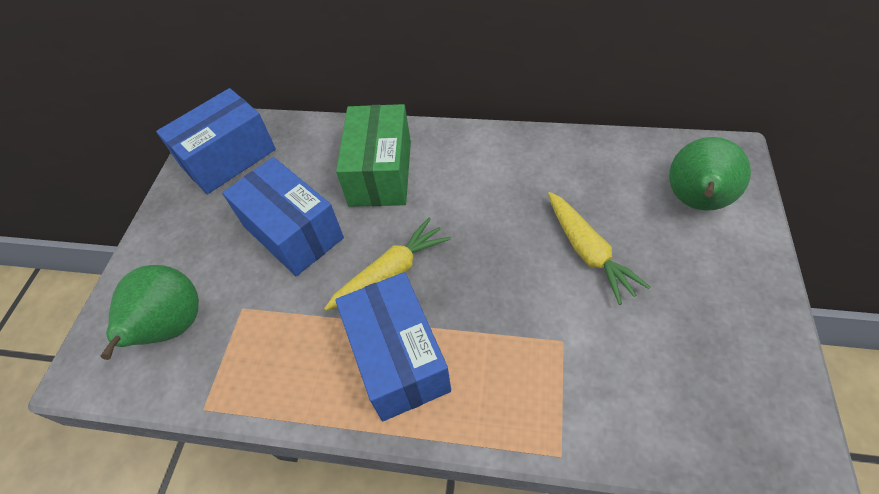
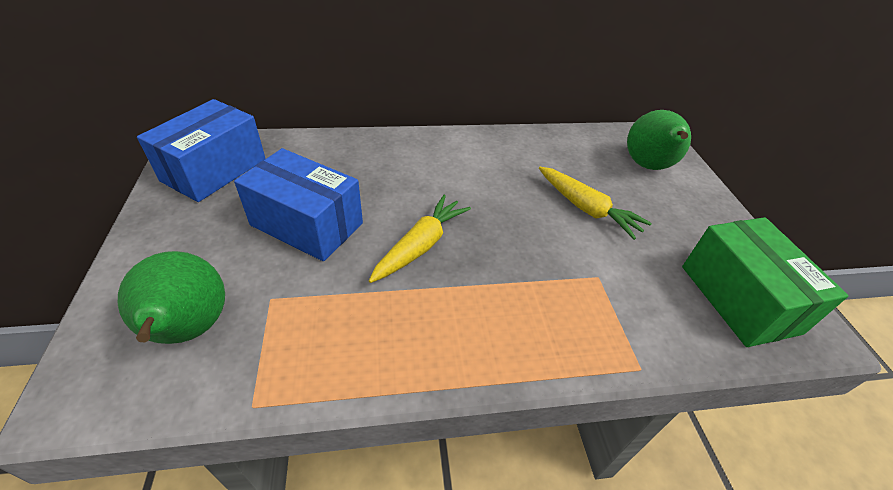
camera: 25 degrees left, 10 degrees down
(380, 173) = (380, 169): green box -> green box (739, 299)
(398, 358) = (456, 316): blue box -> none

